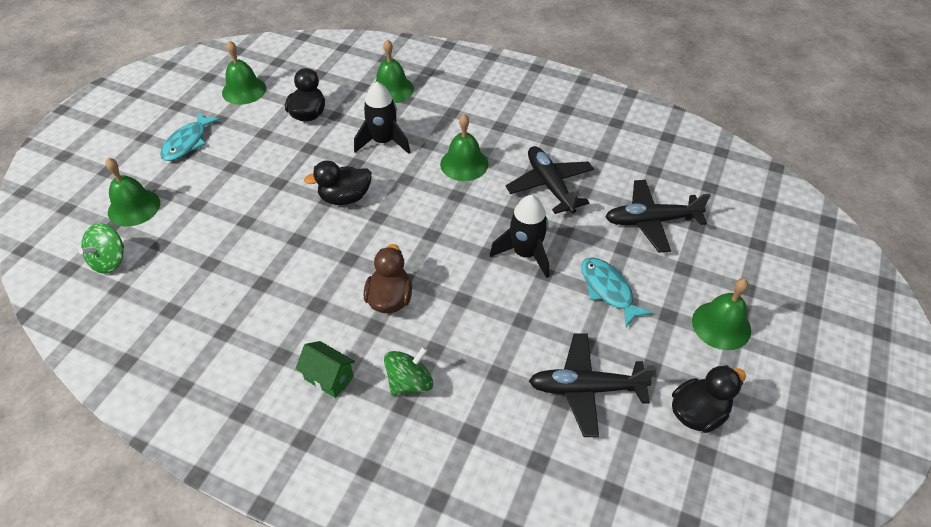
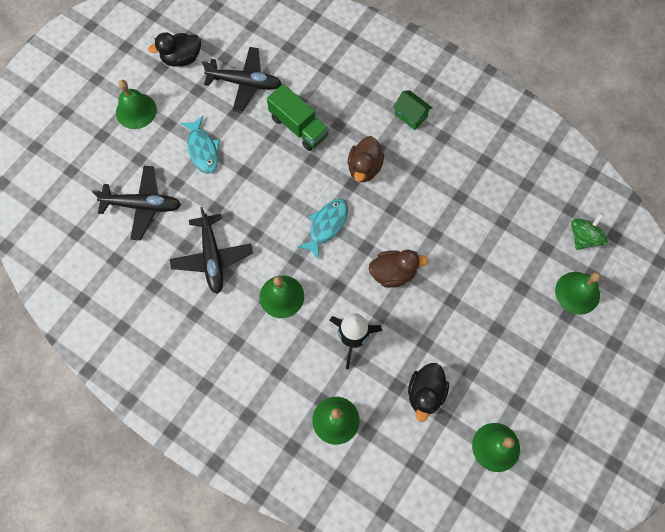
camera: 170 degrees left, 20 degrees up
(187, 142) = (544, 370): turquoise fish -> turquoise fish (326, 226)
(345, 198) = (393, 273): black duck -> brown duck
(410, 382) = (358, 104): green spinning top -> none
(489, 338) = (298, 127): none -> green truck
(525, 254) = (254, 191): black rocket -> none

